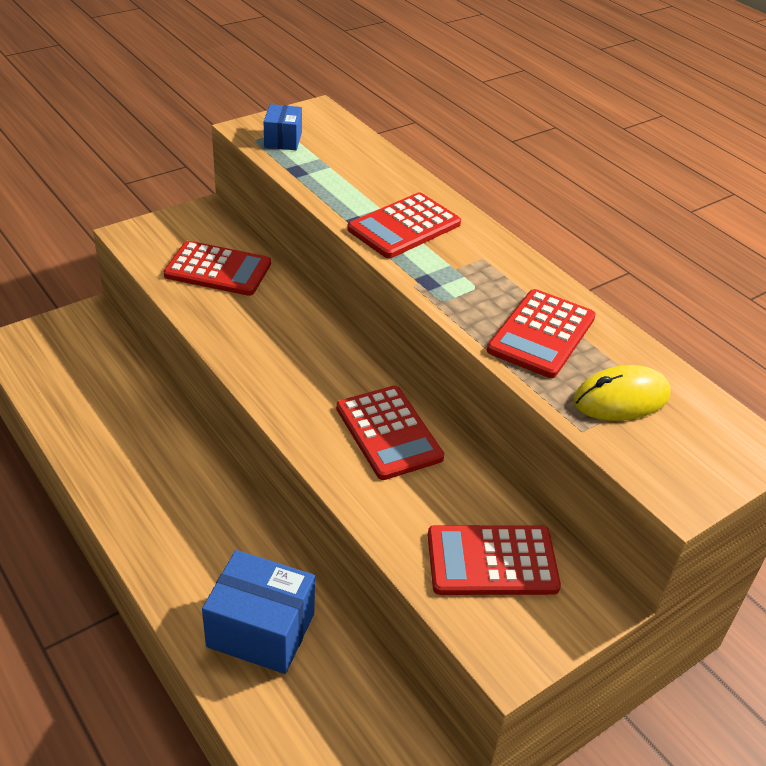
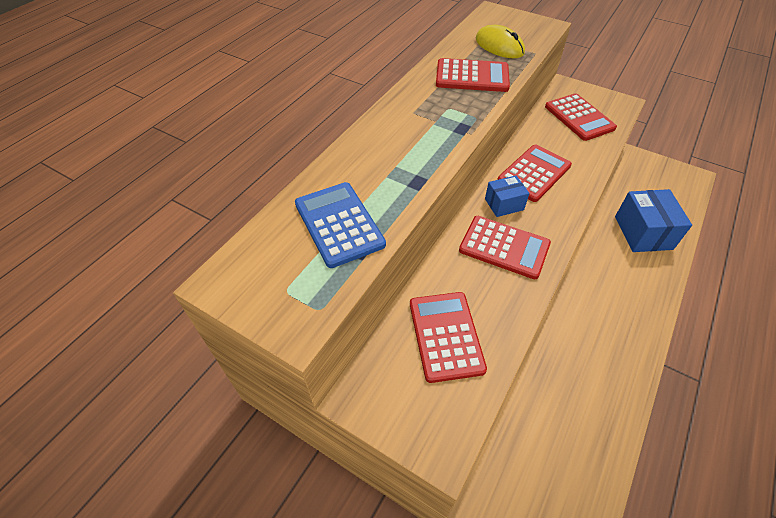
camera: 110 degrees left, 10 degrees up
(283, 140) = (305, 285): blue box -> blue box (504, 204)
(336, 168) = (339, 224): none -> blue calculator
(404, 227) = (403, 156): red calculator -> red calculator (504, 247)

